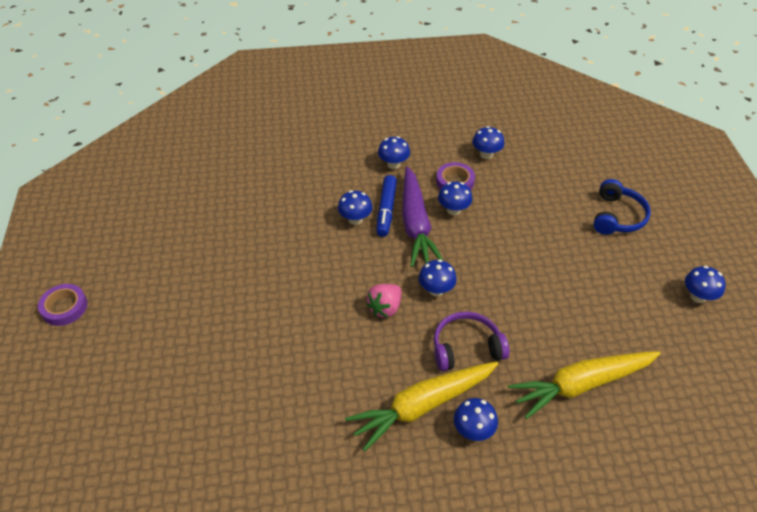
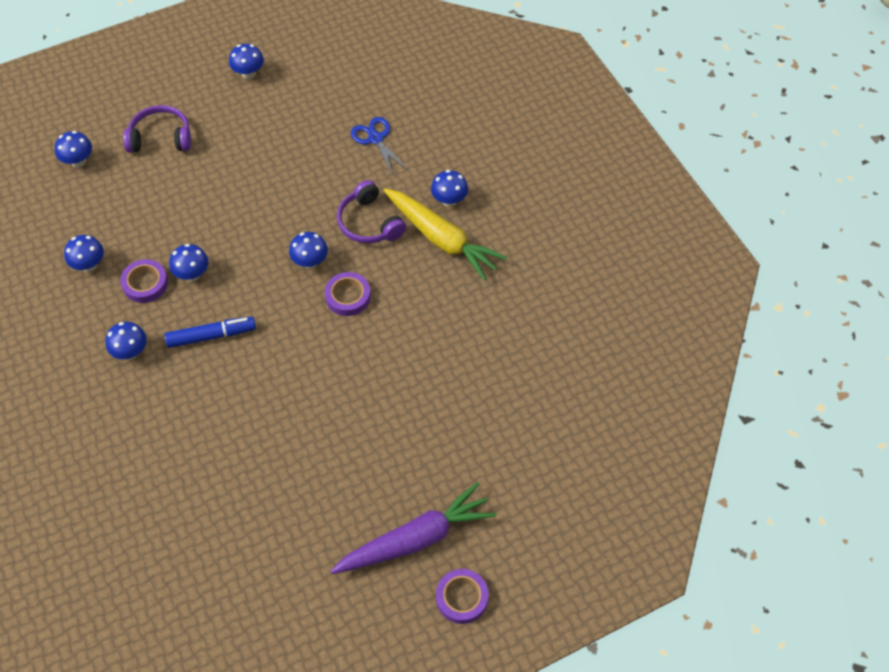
camera: 110 degrees left, 10 degrees up
(355, 219) = (235, 361): blue mushroom -> blue mushroom (78, 161)
(385, 308) = (348, 296): pink strawberry -> purple tape
(416, 224) = (225, 302): purple carrot -> purple carrot (415, 539)
(581, 385) = (375, 139): yellow carrot -> blue scissors
(617, 216) = (161, 138): blue headphones -> purple headphones

